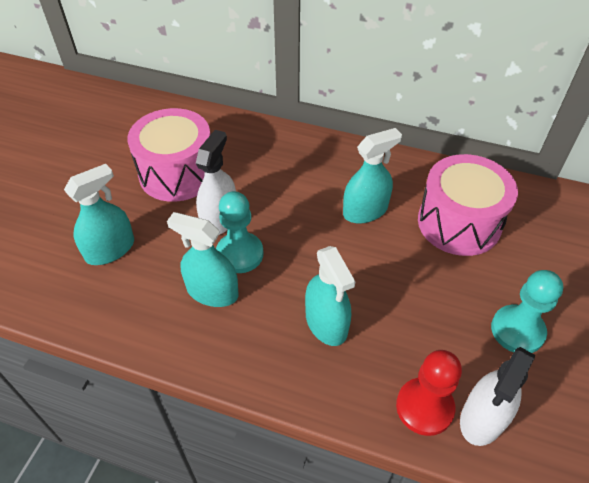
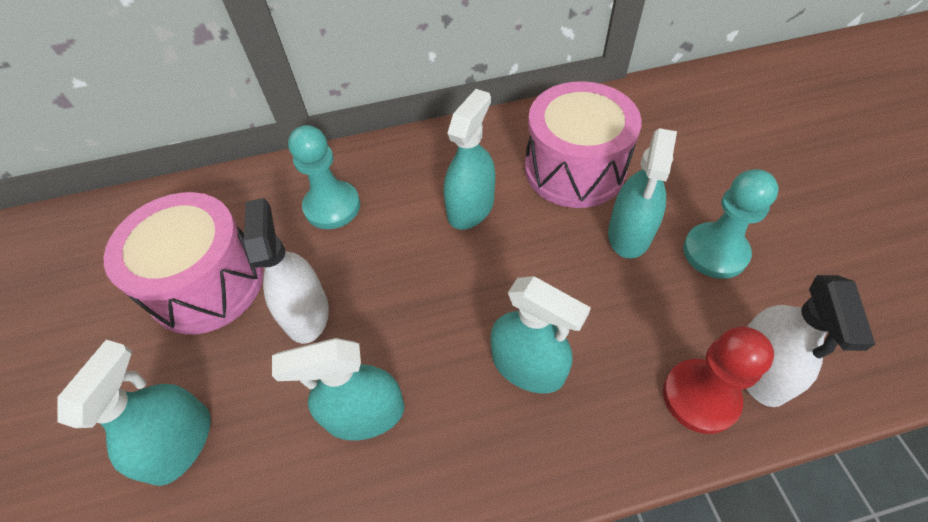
camera: 30 degrees left, 5 degrees up
(240, 254) = (364, 343): turquoise pawn -> turquoise pawn (332, 206)
(463, 284) = (630, 233): none -> turquoise spray bottle

